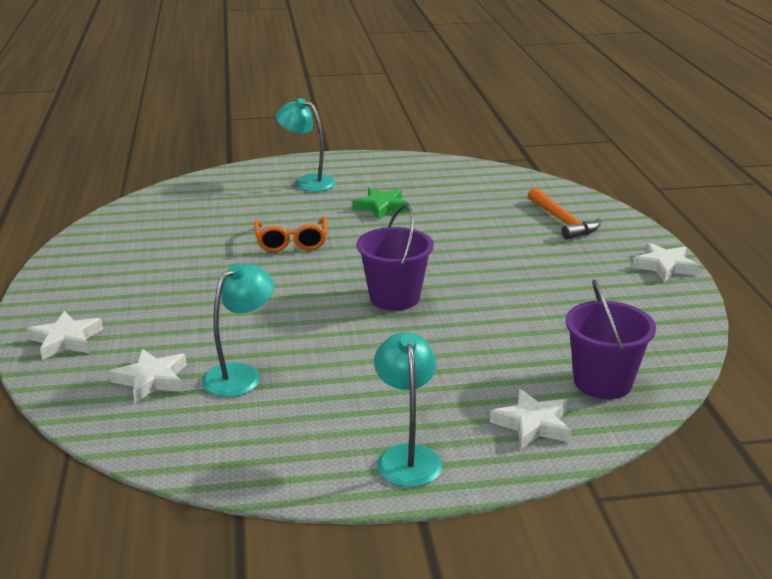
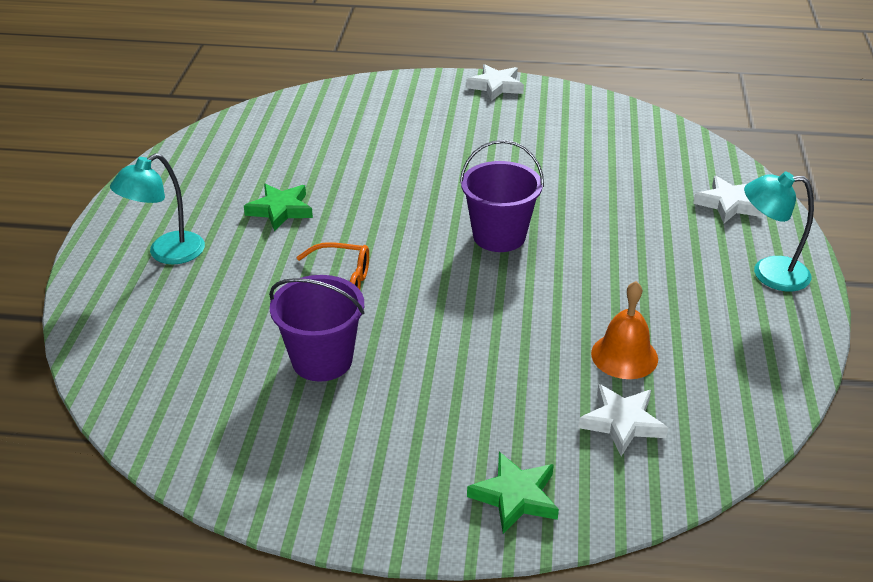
camera: 75 degrees left, 10 degrees up
(66, 340) = (515, 496): white star -> green star
(240, 375) = (624, 356): turquoise lamp -> orange bell
(562, 221) = (382, 112): orange hammer -> none
(602, 382) = (673, 159): purple bucket -> purple bucket (322, 360)

